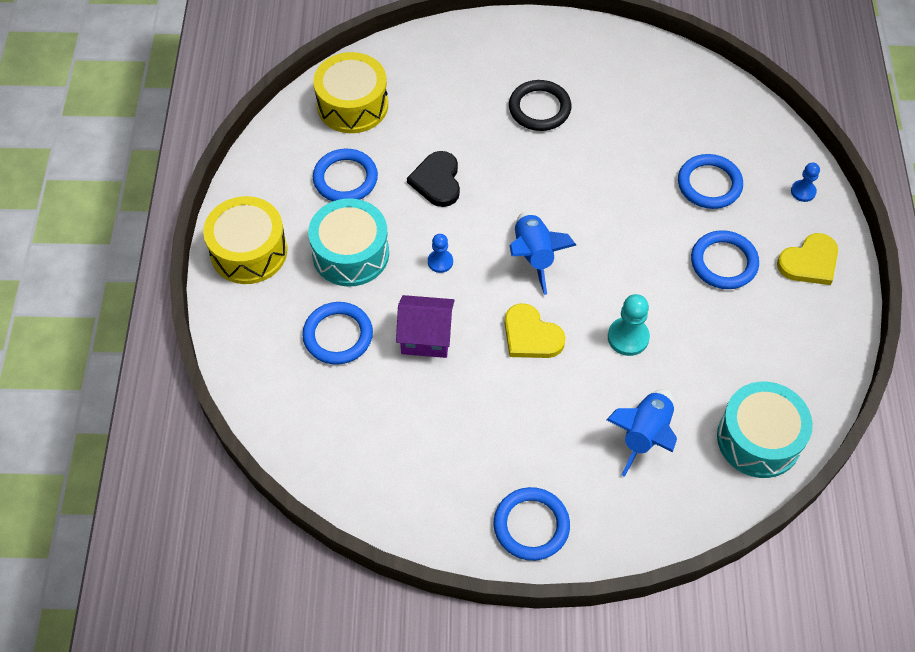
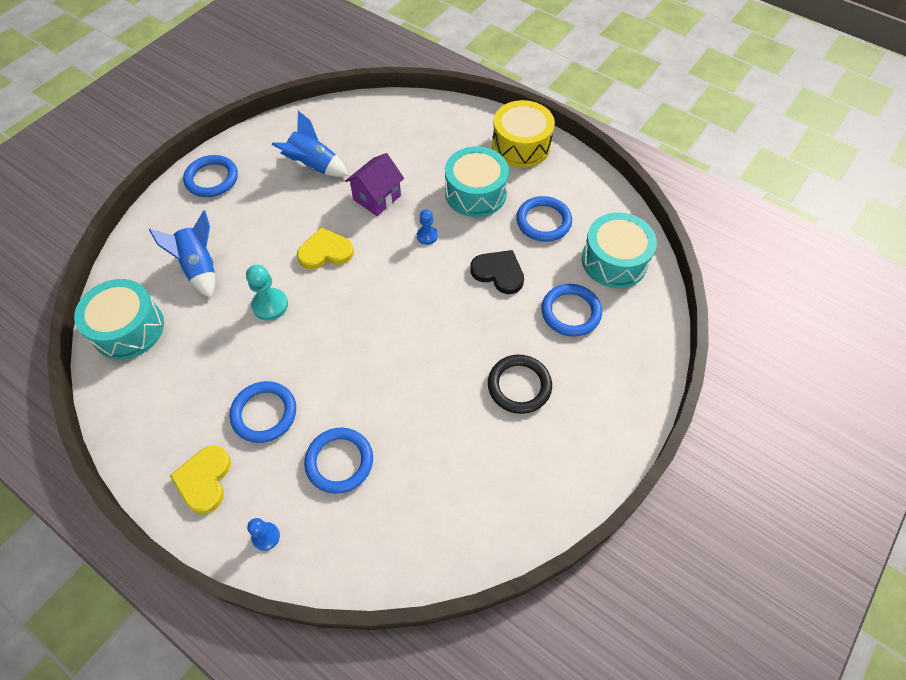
camera: 125 degrees right, 0 degrees up
(338, 335) = (419, 157): blue ring -> blue ring (570, 312)
(352, 105) = (614, 261): yellow drum -> turquoise drum
(534, 256) = (383, 292): blue rocket -> blue rocket (314, 166)

